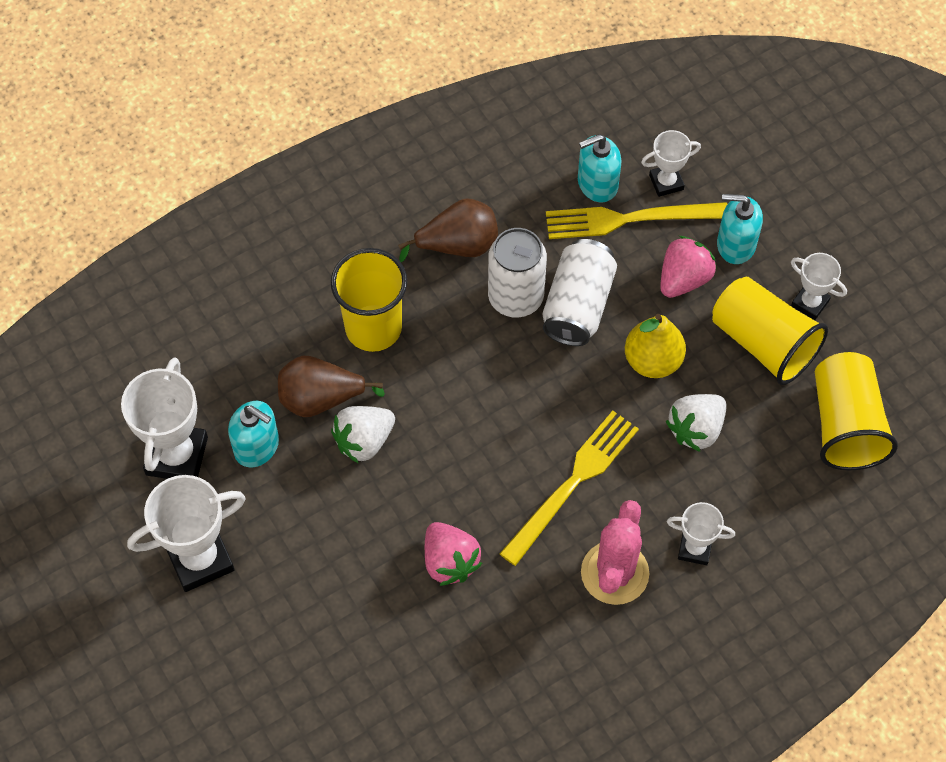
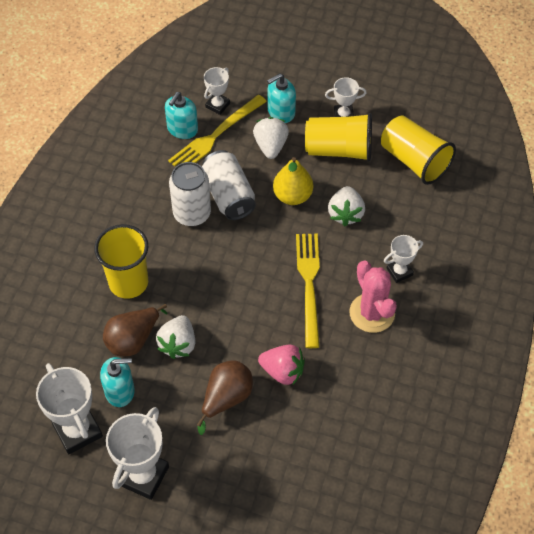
camera: 40 degrees left, 5 degrees down
(458, 245) = (136, 209): brown pear -> brown pear (226, 398)
(683, 279) = (271, 146): pink strawberry -> white strawberry

